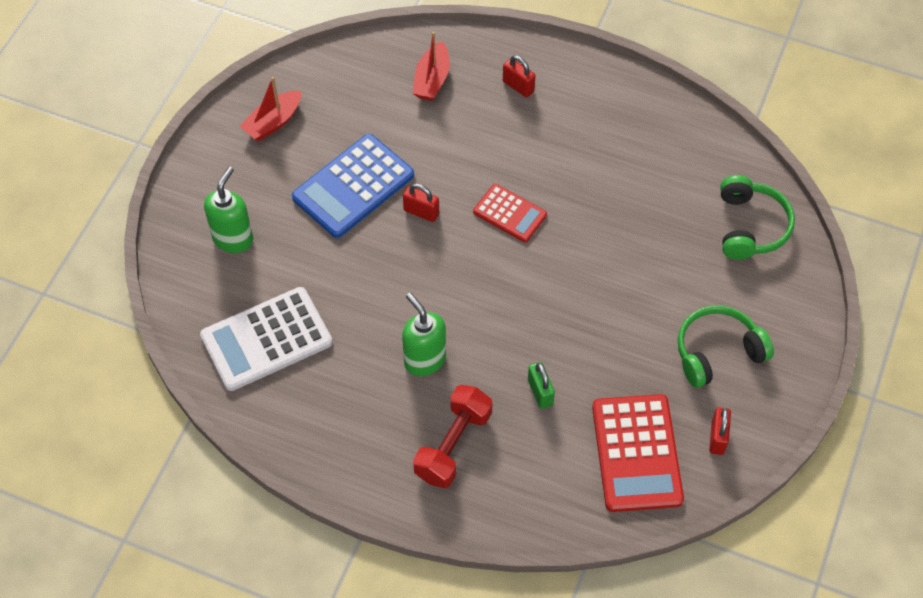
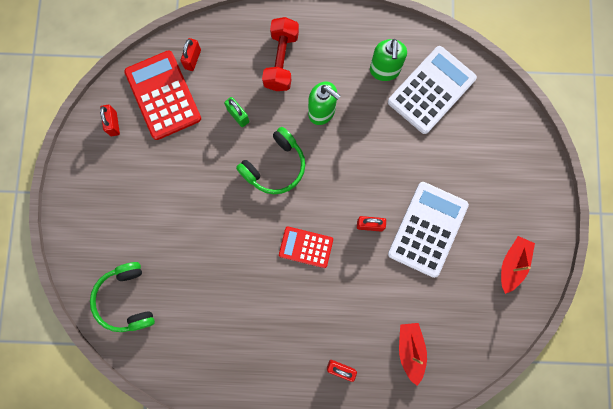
camera: 160 degrees right, 20 degrees up
(233, 239) = (491, 156): green soap dispenser -> green soap dispenser (384, 71)
(353, 186) = (427, 229): blue calculator -> white calculator
(579, 490) = (193, 59): none -> red padlock
(717, 352) = (127, 187): green headphones -> green headphones (275, 166)

